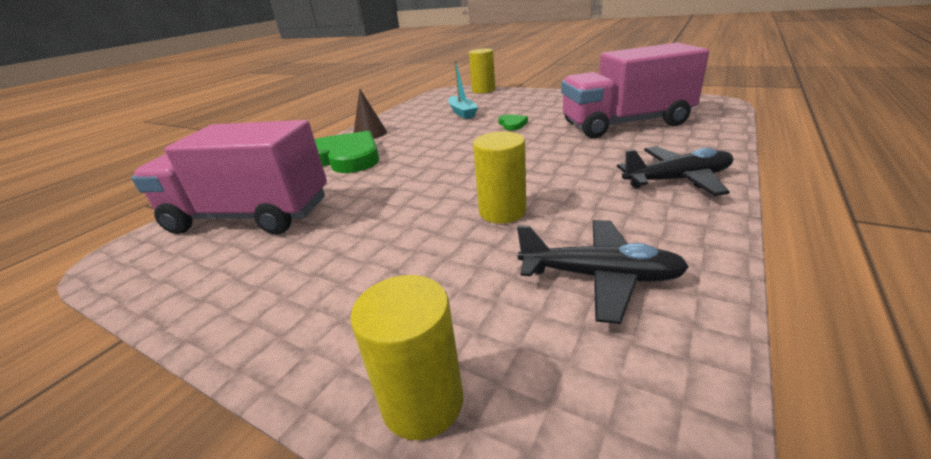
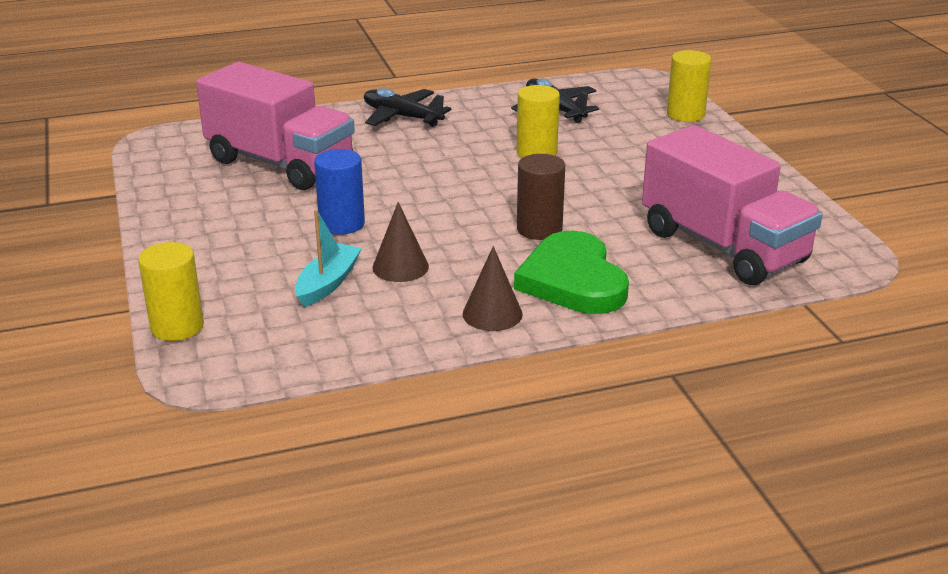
camera: 140 degrees left, 0 degrees up
(402, 167) = (539, 229): none -> brown cylinder
(444, 127) = (400, 267): none -> brown cone
(512, 124) = (342, 224): green heart -> blue cylinder

